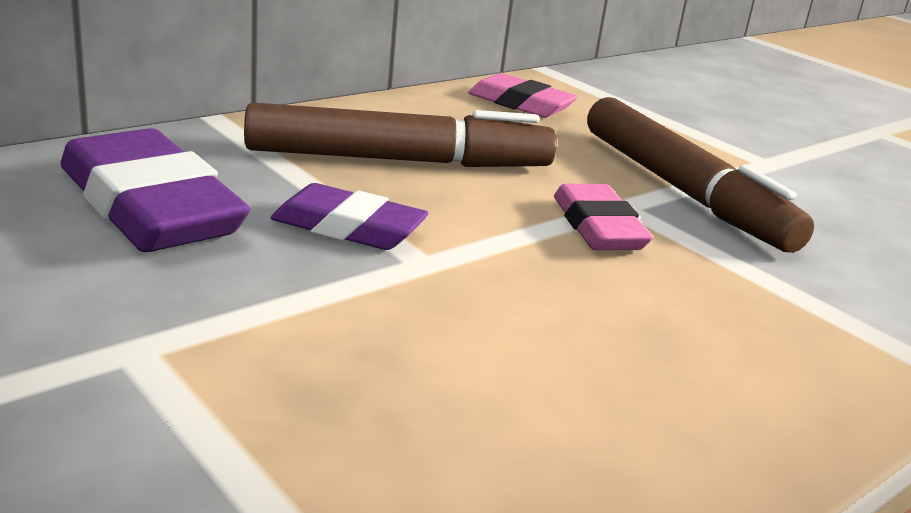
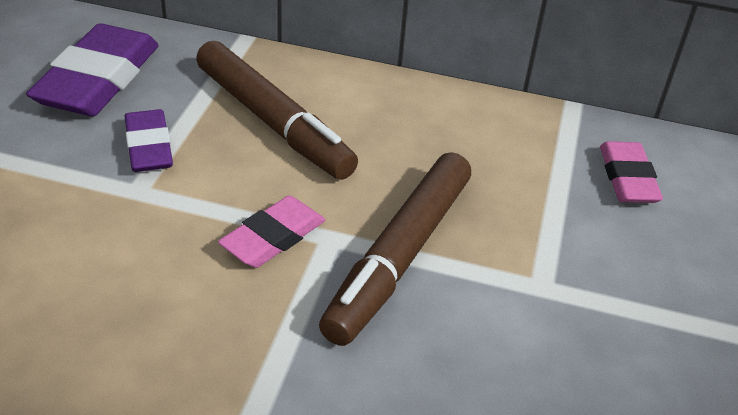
camera: 55 degrees right, 15 degrees up
(520, 104) = (463, 125): pink eraser -> pink eraser (627, 178)

